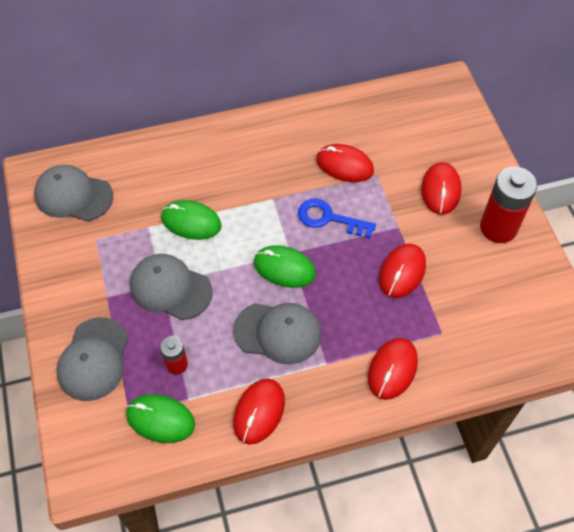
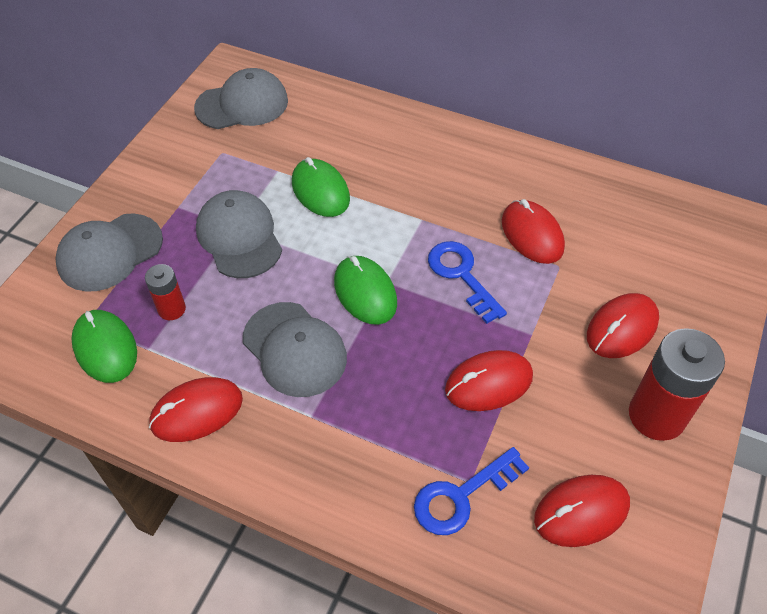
camera: 40 degrees right, 5 degrees down
(73, 195) = (242, 104): grey cap -> grey cap turned 105 degrees clockwise
(392, 369) = (374, 476): red mouse -> red mouse (581, 512)
(445, 344) = (461, 496): none -> blue key

